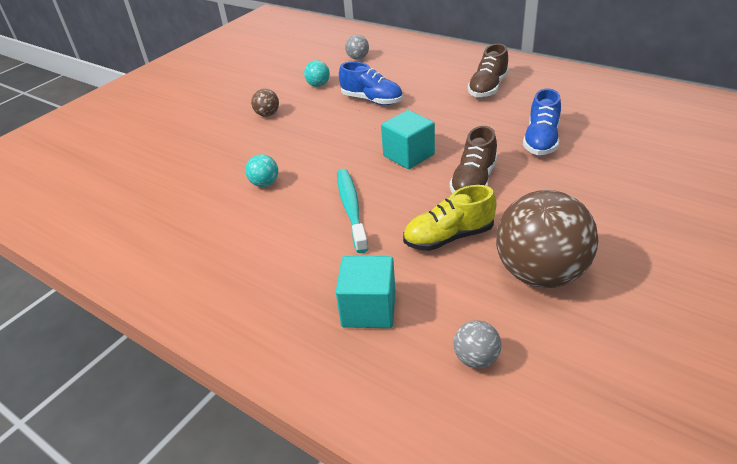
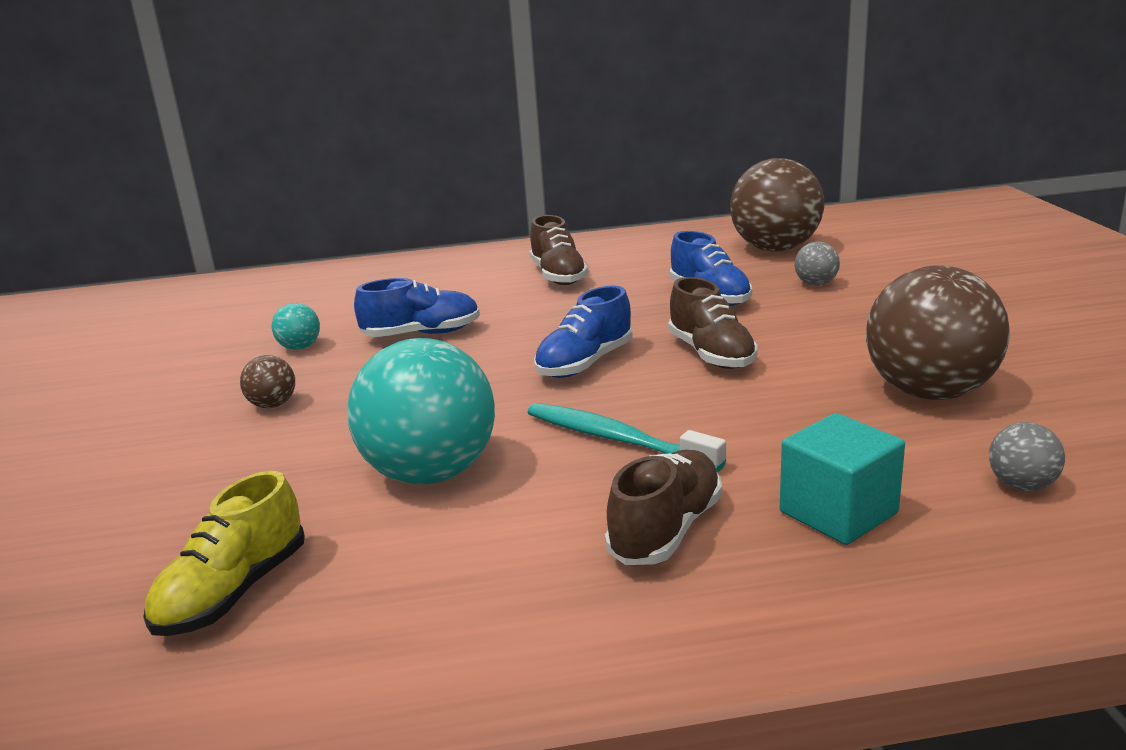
camera: 45 degrees left, 15 degrees down
(265, 183) = (430, 473): turquoise ball -> turquoise ball, size x2.30
(294, 268) = (666, 530): none -> brown shoe
(358, 58) = (310, 303): grey ball -> grey ball (816, 284)
(408, 155) = (585, 363): turquoise cube -> blue shoe
(448, 237) = (785, 409): yellow shoe -> yellow shoe (233, 592)
(645, 120) = (775, 249): none -> brown ball

